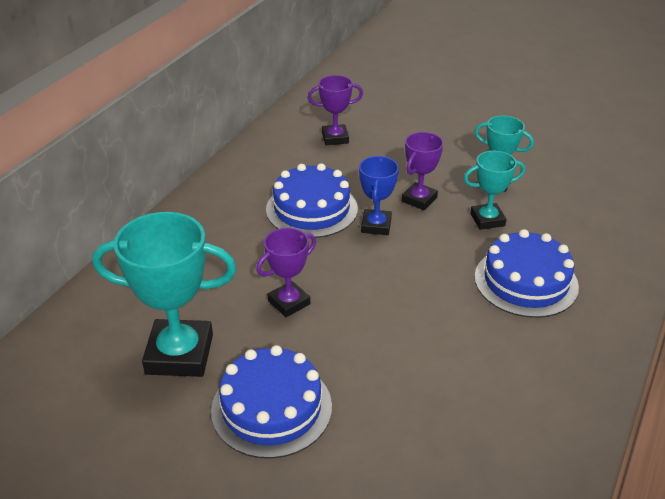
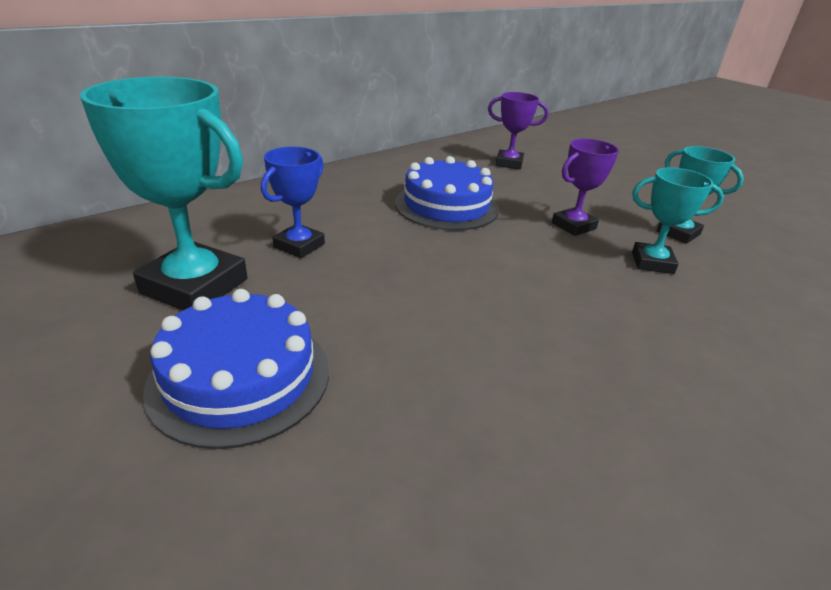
camera: 20 degrees right, 5 degrees down
(289, 302) = (358, 274): purple trophy -> none
(376, 225) = (509, 235): blue trophy -> blue trophy (299, 246)
(526, 281) = (684, 339): blue cake -> none

